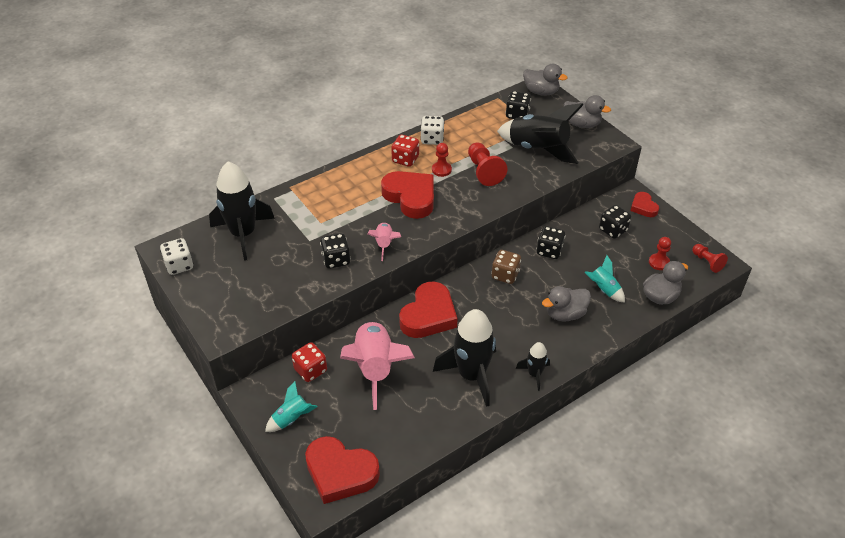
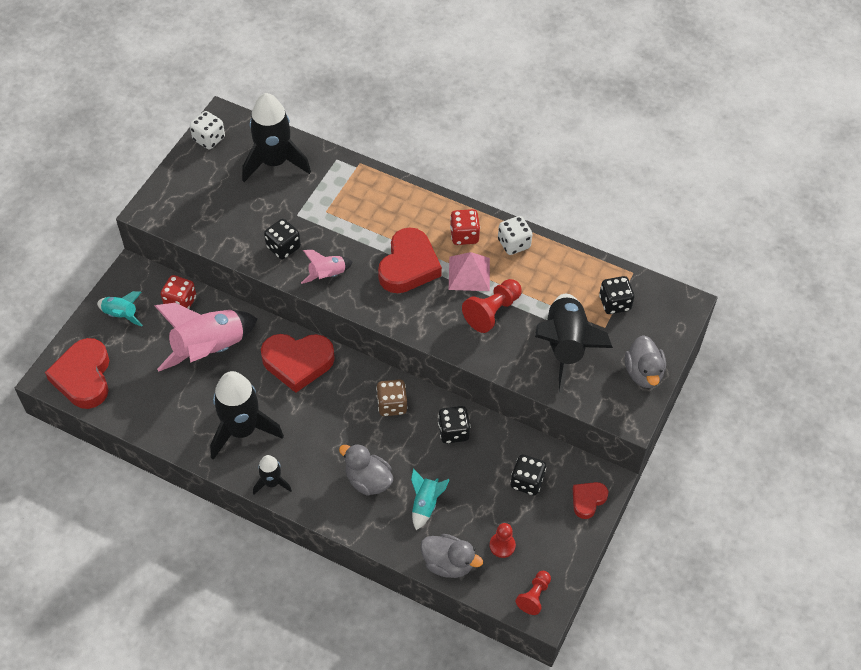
camera: 60 degrees right, 10 degrees up
(441, 170) = (469, 273): red pawn -> pink pyramid
(541, 92) = (676, 310): grey duck -> none

